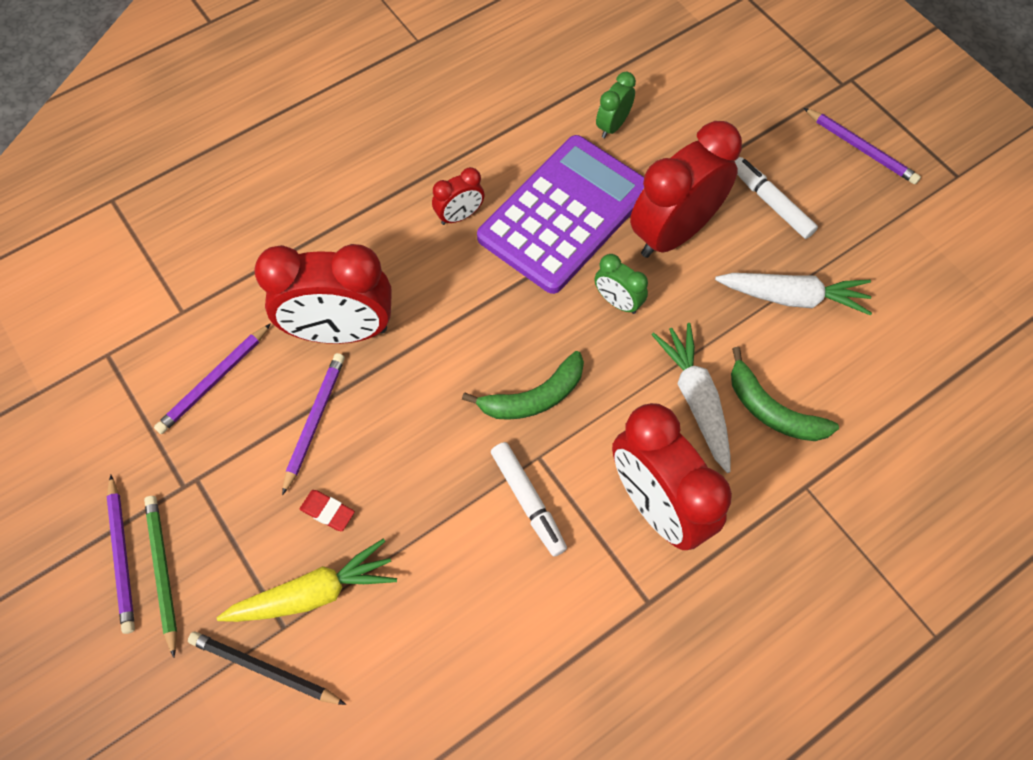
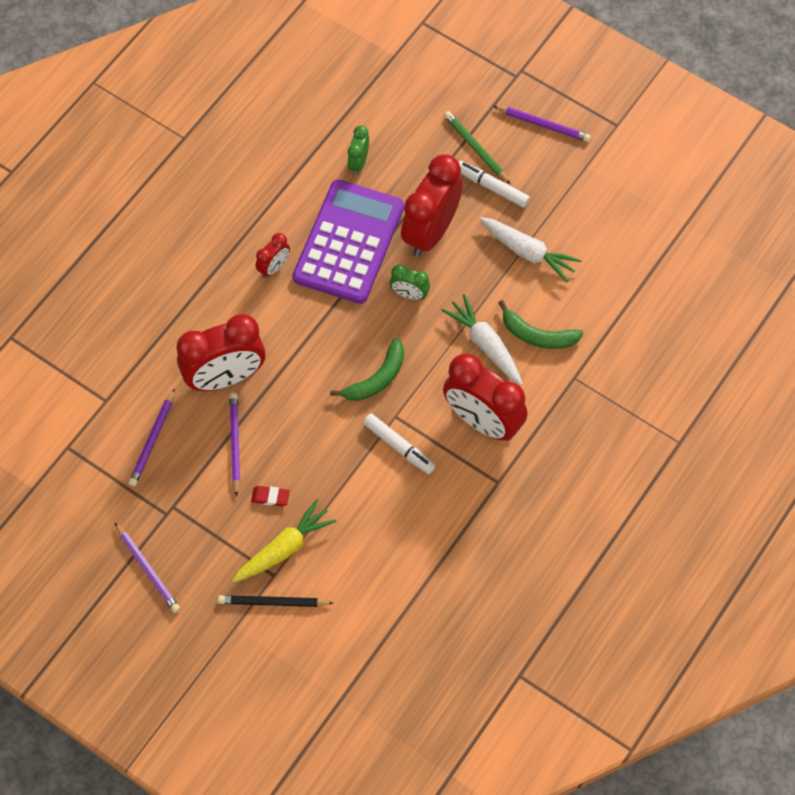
camera: 20 degrees left, 0 degrees up
(163, 571) = (179, 569): green pencil -> green pencil (476, 148)
(793, 297) = (528, 252): white carrot -> white carrot turned 45 degrees clockwise

